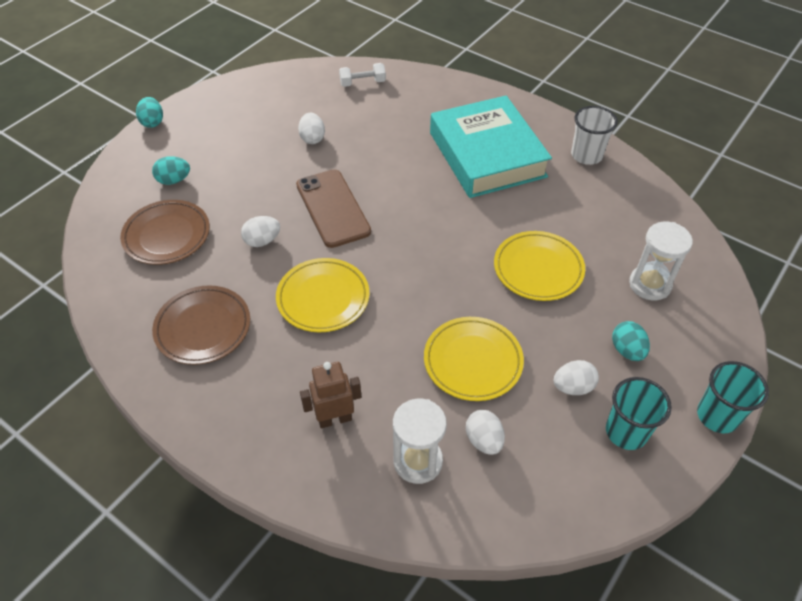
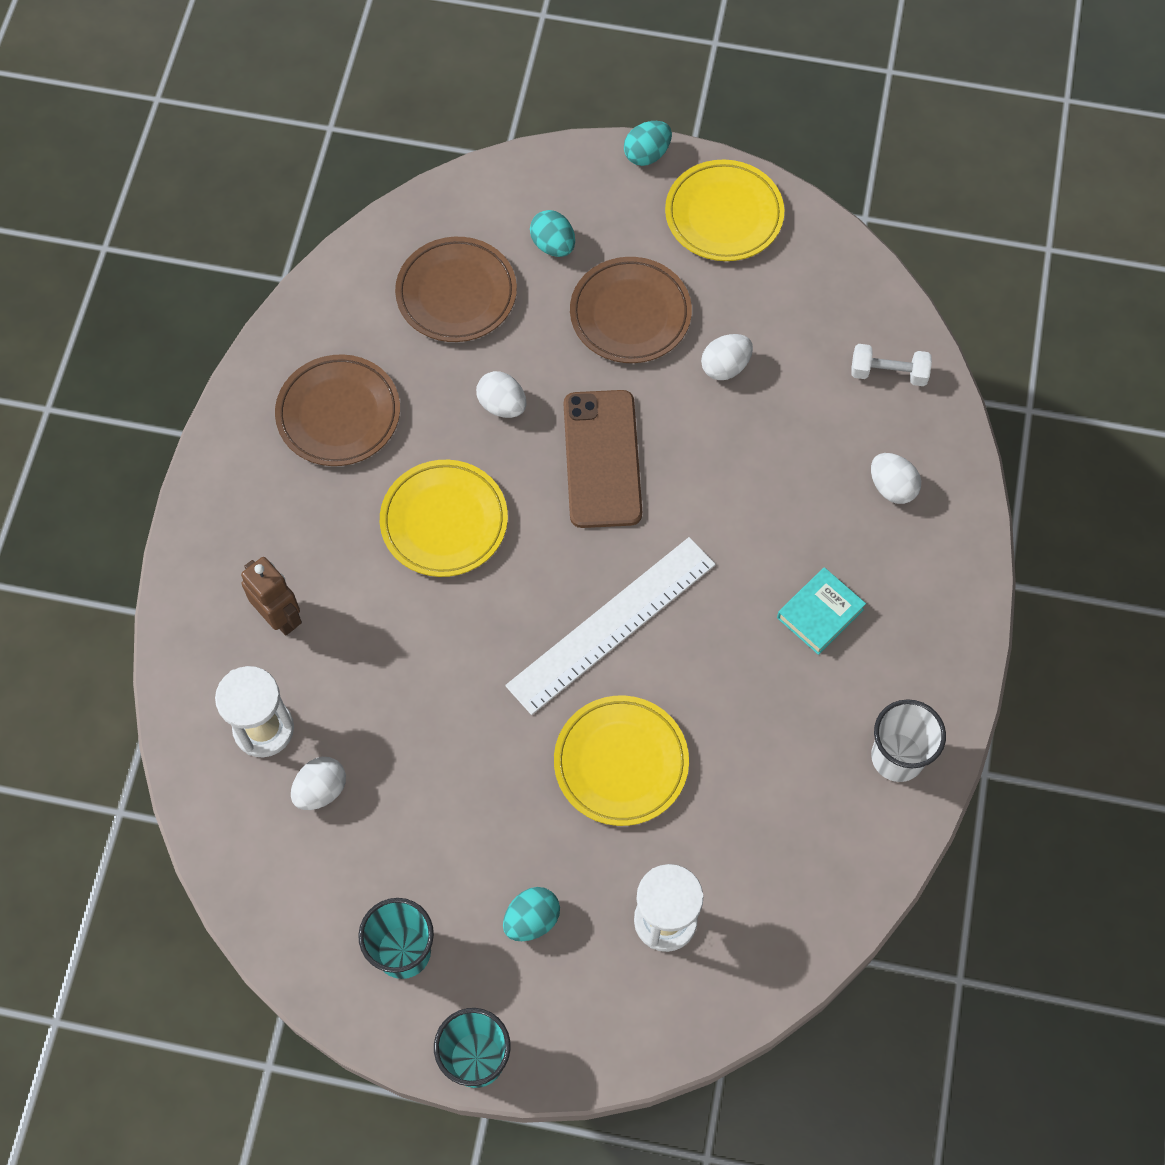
camera: 65 degrees right, 15 degrees up
(248, 164) = (630, 314): none -> brown plate
(333, 208) = (602, 459): brown phone -> brown phone turned 45 degrees counterclockwise
(362, 83) = (888, 373): white dumbbell -> white dumbbell turned 45 degrees counterclockwise
(444, 242) = (612, 625): none -> white ruler
(472, 361) = (428, 736): yellow plate -> yellow plate (724, 215)
(487, 154) = (820, 613): turquoise book -> turquoise book, size x0.41
(573, 387) = (442, 868): white egg -> white egg (892, 487)

